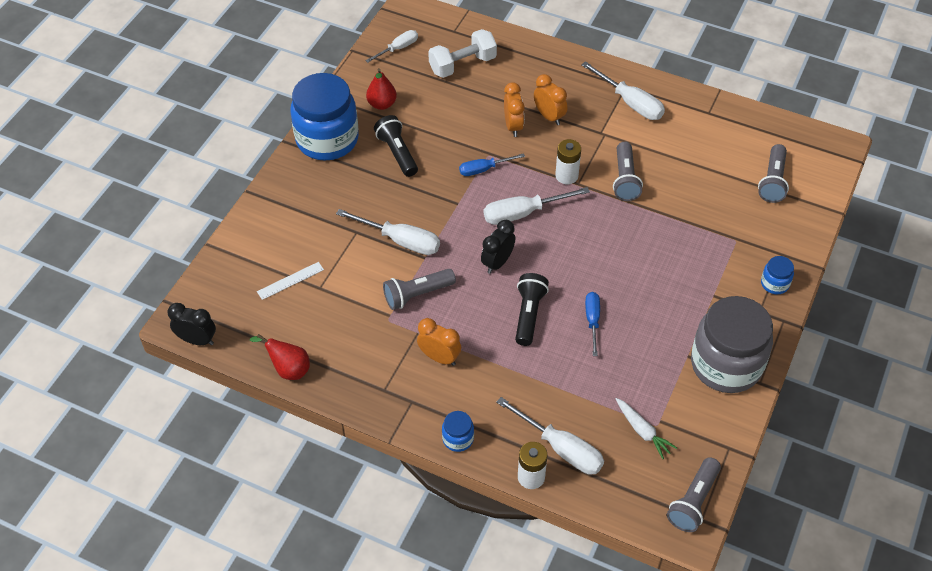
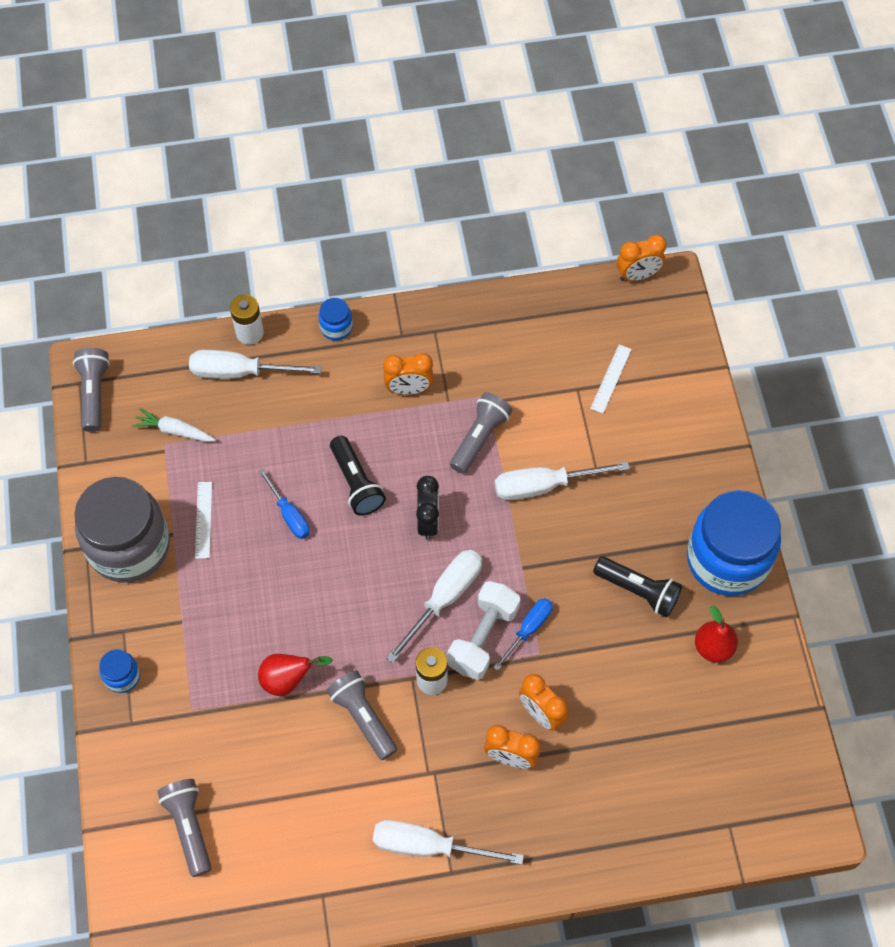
camera: 145 degrees right, 10 degrees up
(197, 340) = (638, 275): black clock -> orange clock
(288, 369) = (534, 298): red pear -> red pear (288, 680)
(398, 48) = (770, 747): white screwdriver -> none
(462, 65) = (673, 773): white dumbbell -> white dumbbell (483, 637)
(658, 352) = (204, 520): none -> white ruler

